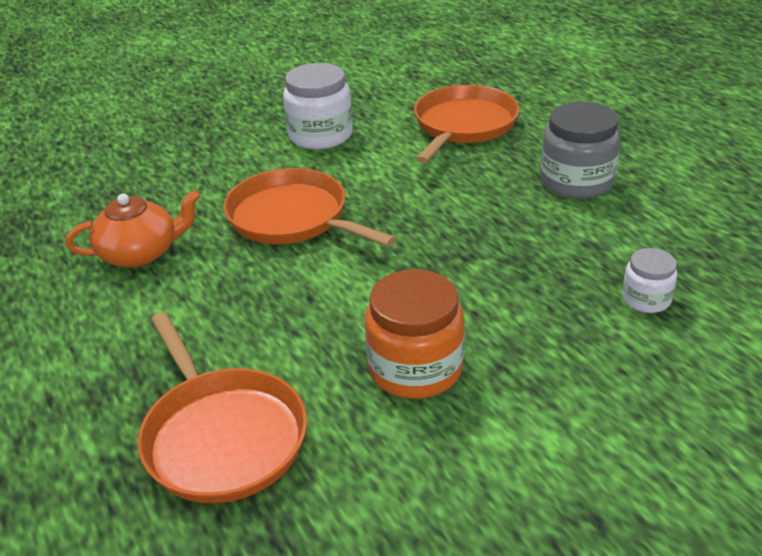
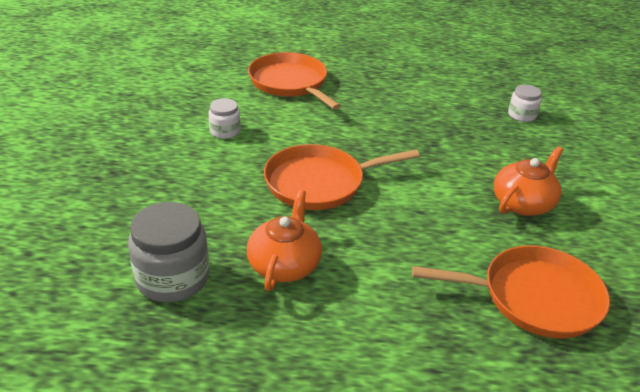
camera: 60 degrees left, 0 degrees up
(320, 135) = (225, 131): white jar -> white jar, size x0.55
(415, 368) = (523, 203): orange jar -> orange teapot
(576, 182) = (398, 82): grey jar -> grey jar (172, 278)

